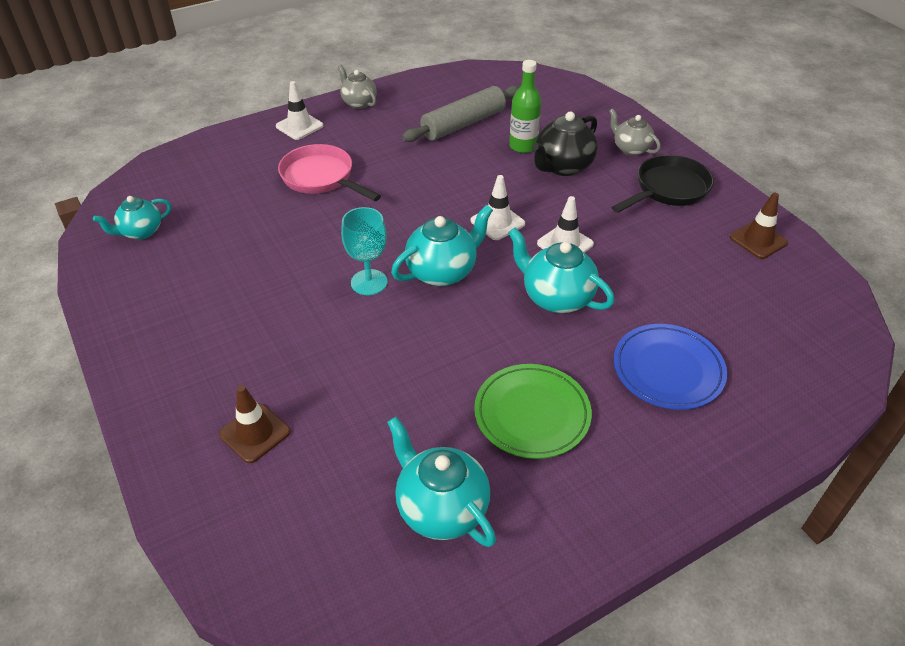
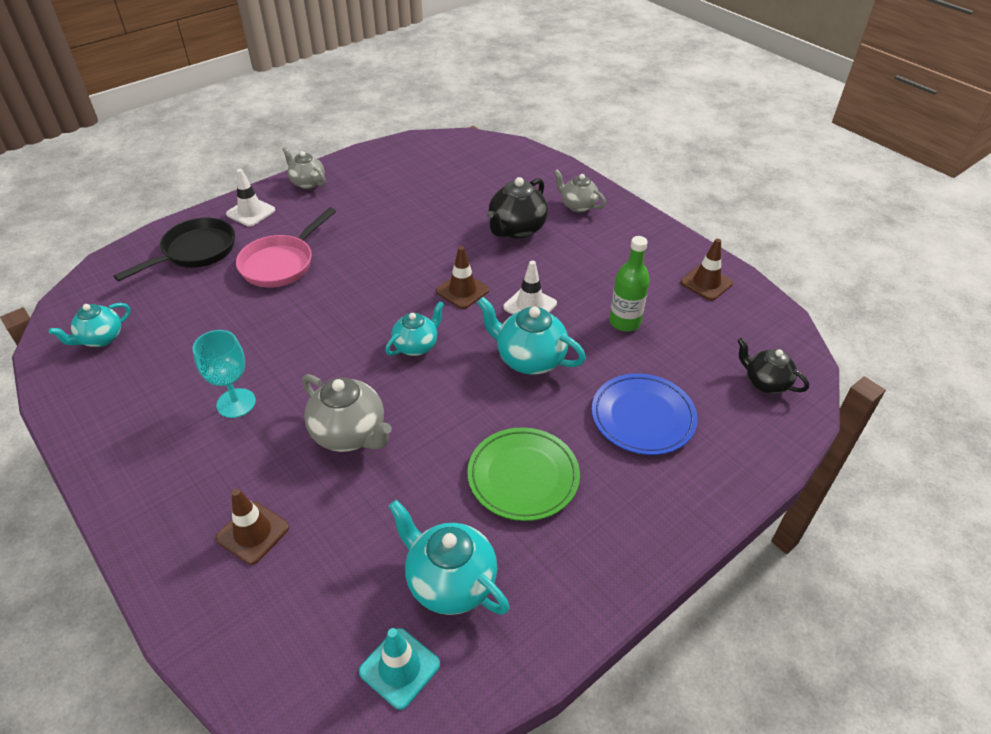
camera: 10 degrees left, 0 degrees up
(321, 178) = (281, 263): pink pan -> pink pan turned 90 degrees counterclockwise
(363, 350) = (350, 434): none -> grey teapot
(369, 282) = (345, 365): turquoise goblet -> turquoise goblet (236, 403)
(377, 585) = (399, 668): none -> turquoise traffic cone
(442, 271) = (416, 346): turquoise teapot -> turquoise teapot, size x0.65
(463, 124) = (414, 196): grey rolling pin -> none
(497, 222) = (462, 291): white traffic cone -> brown traffic cone
(523, 146) = (475, 212): green bottle -> green bottle (624, 322)
(668, 189) = (618, 242): black pan -> black pan (195, 252)
(808, 350) = (765, 382): none -> black teapot

